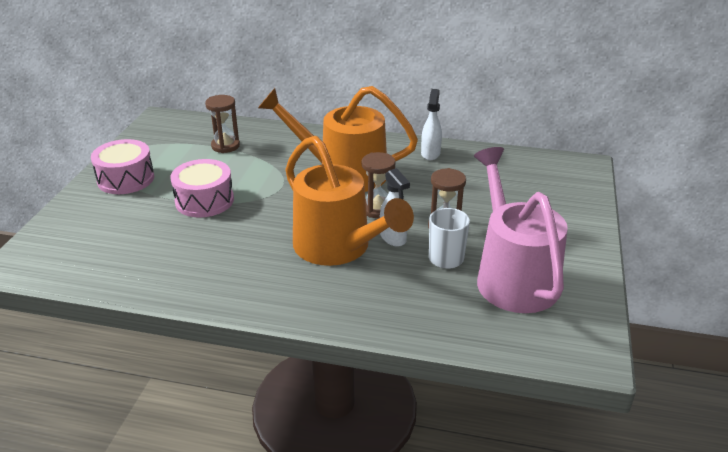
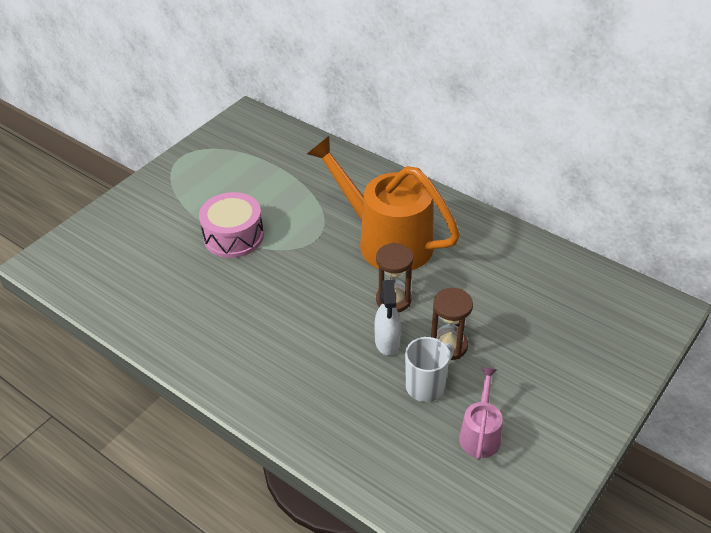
camera: 25 degrees right, 10 degrees up
(126, 179) = (177, 187): pink drum -> none
(225, 146) = (290, 170): brown hourglass -> none
(339, 248) = (326, 337): orange watering can -> none
(430, 153) = (495, 240): white spray bottle -> none
(512, 276) = (480, 433): pink watering can -> pink watering can, size x0.46

